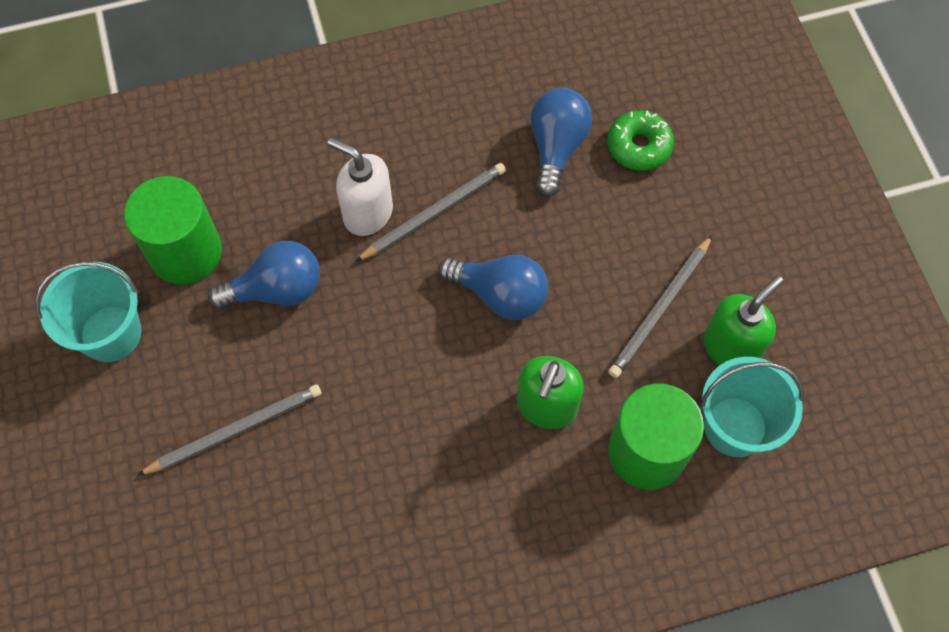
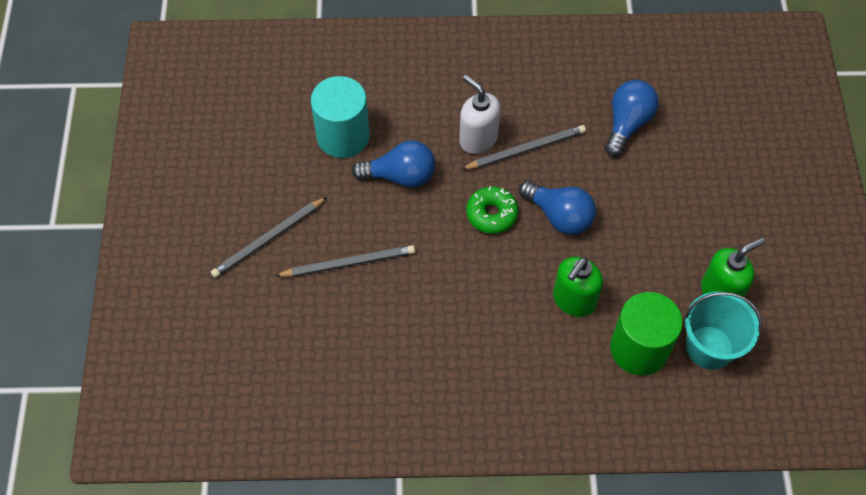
camera: 15 degrees right, 5 degrees down
(111, 333) = (278, 179): turquoise bucket -> none
(185, 252) = (343, 136): green cylinder -> turquoise cylinder
(639, 146) = (689, 137): green donut -> green donut (491, 214)
(660, 309) = (675, 253): grey pencil -> grey pencil (268, 239)

